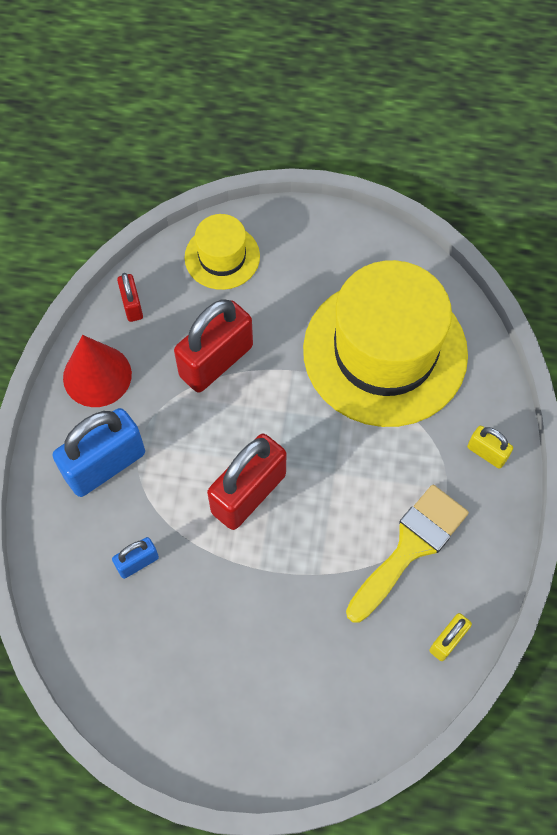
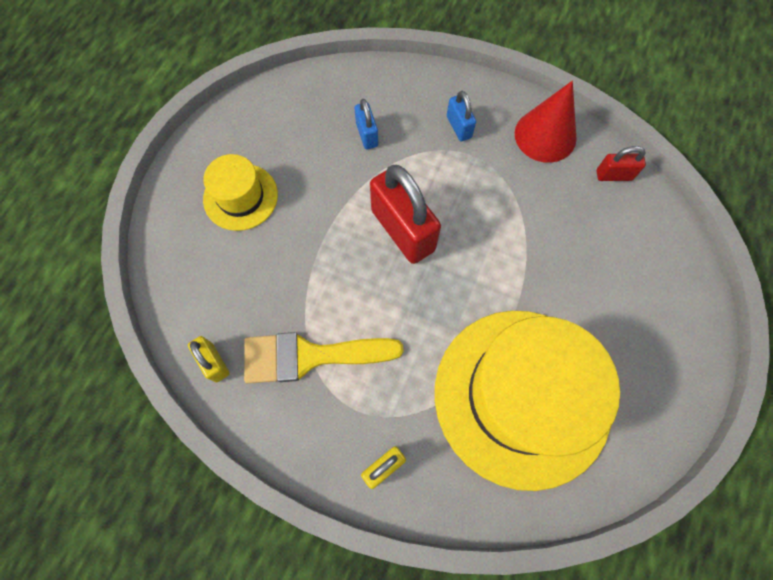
camera: 105 degrees right, 5 degrees up
(105, 465) = (459, 127): blue padlock -> blue padlock, size x0.49
(216, 361) = (541, 233): red padlock -> none
(222, 257) = (659, 264): yellow hat -> yellow hat (240, 197)
(410, 547) = (310, 356): yellow brush -> yellow brush turned 120 degrees clockwise

